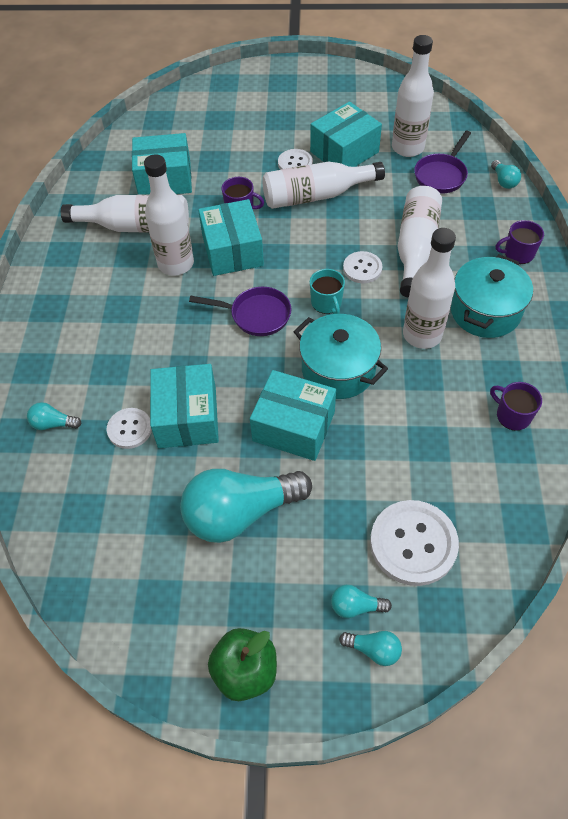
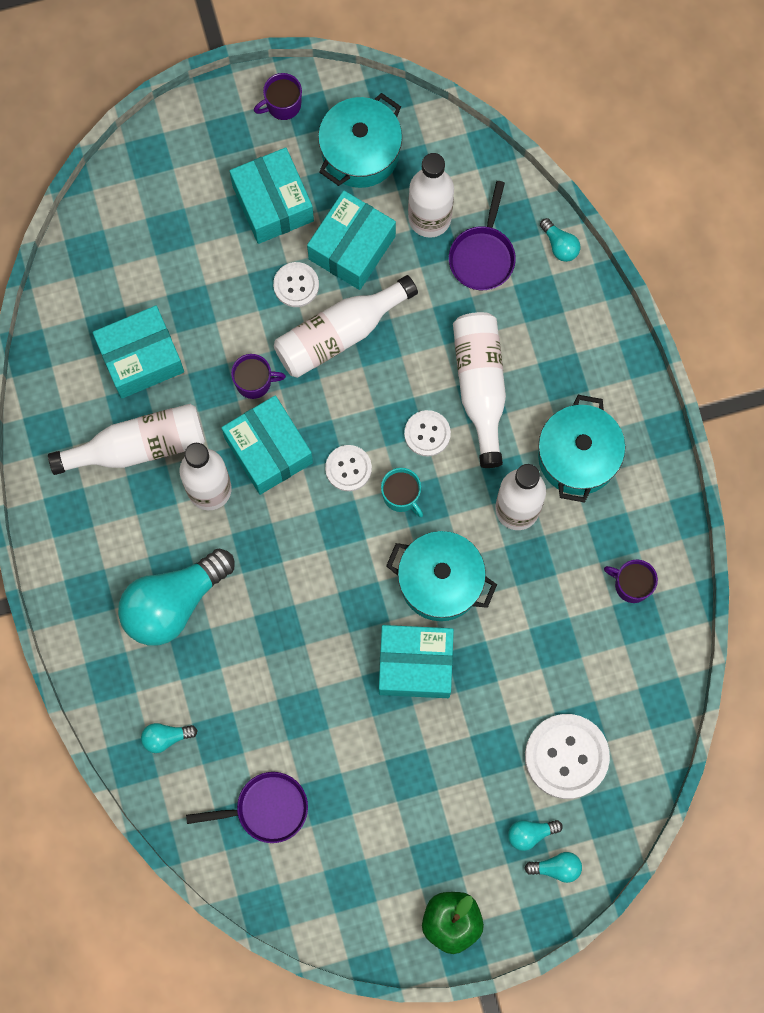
camera: 20 degrees left, 20 degrees up
(129, 429) = (248, 719): white button -> white button (348, 468)
(187, 417) = (302, 687): turquoise box -> turquoise box (273, 203)
(240, 513) = (395, 776): turquoise light bulb -> turquoise light bulb (173, 603)
(256, 315) = (328, 535): purple pan -> purple pan (266, 809)
(369, 106) = (360, 152): none -> turquoise pot
(518, 253) = (598, 360): purple mug -> purple mug (282, 105)

